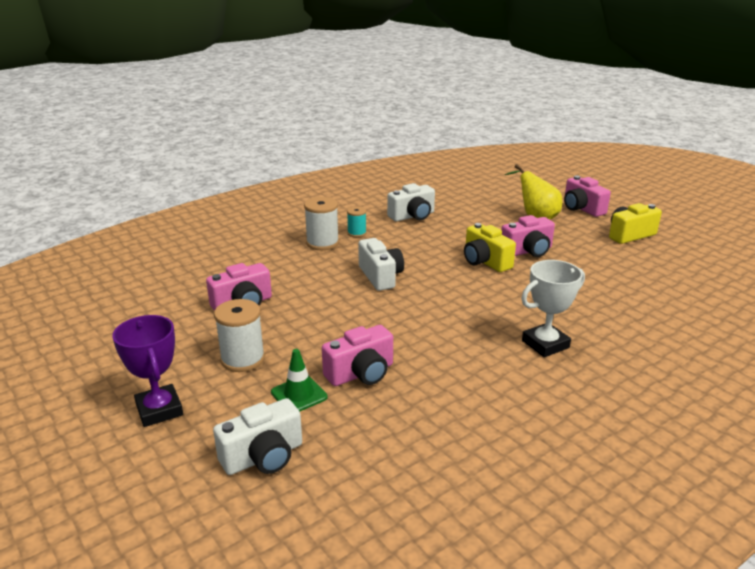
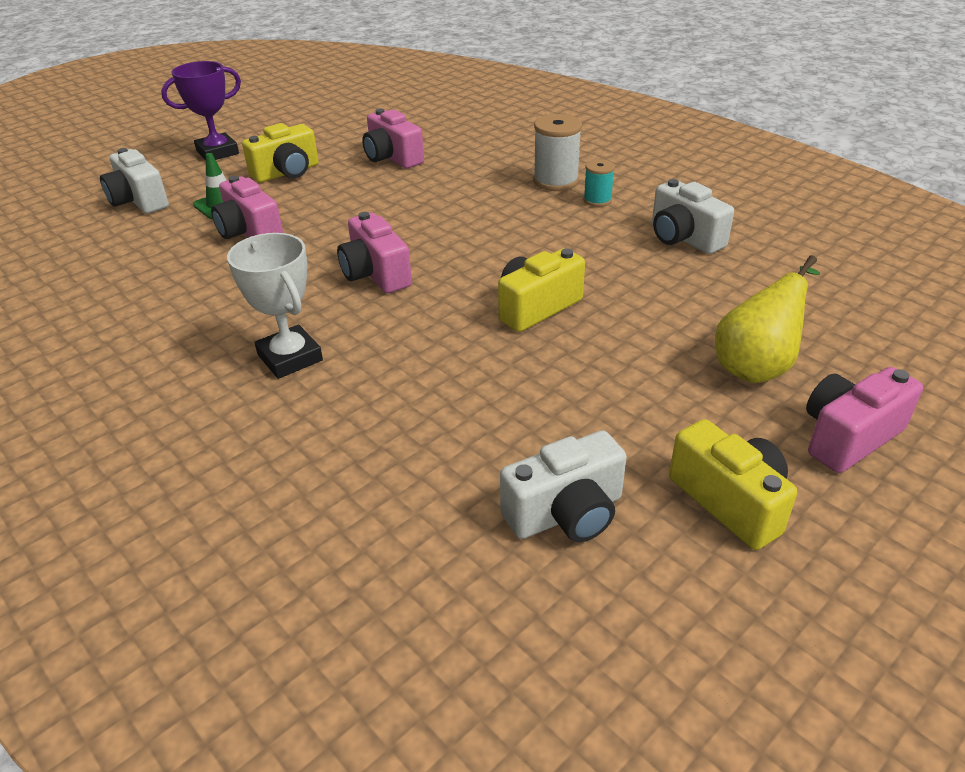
camera: 85 degrees right, 10 degrees up
(242, 359) = (287, 172): white spool -> yellow camera
(380, 276) = (469, 227): white camera -> white camera (566, 513)
(527, 251) = (590, 351): pink camera -> pink camera (375, 274)

